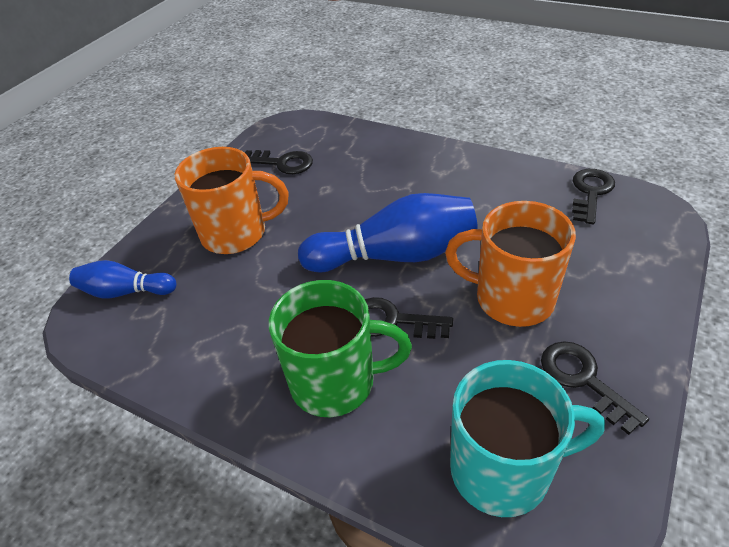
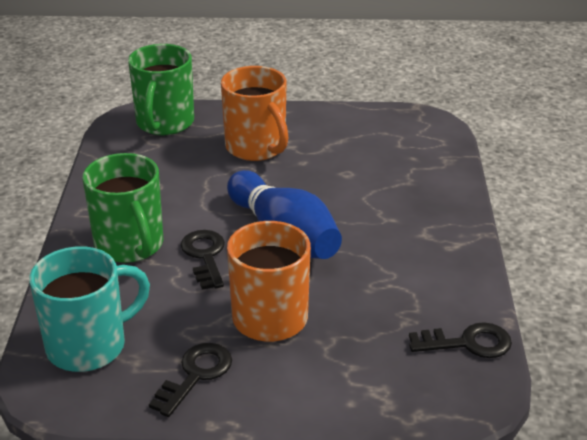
camera: 60 degrees right, 10 degrees down
(125, 291) = (164, 123): blue bowling pin -> green mug
(282, 163) = (366, 138): black key -> none
(503, 469) = (89, 346): turquoise mug -> turquoise mug turned 90 degrees counterclockwise

